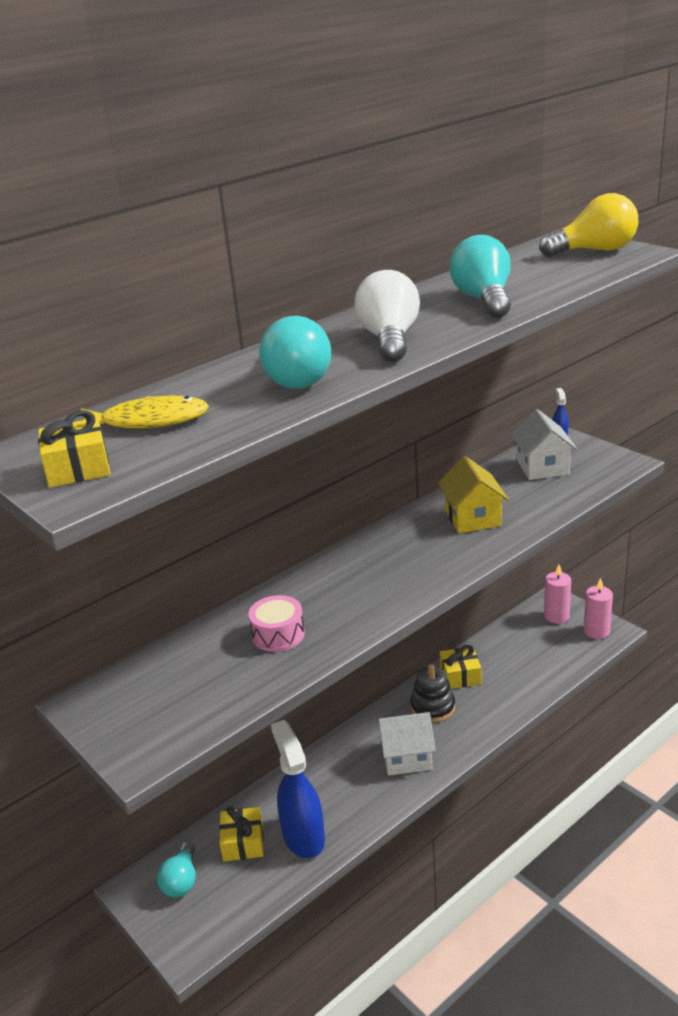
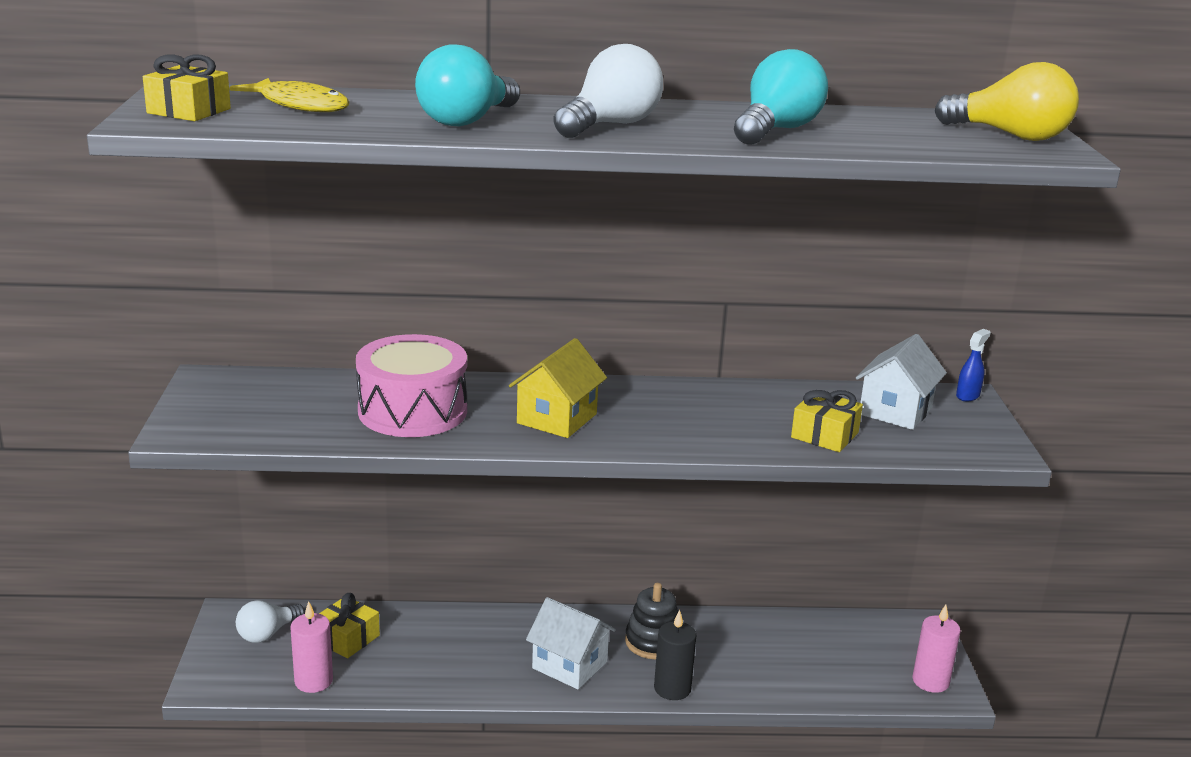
camera: 35 degrees right, 5 degrees down
(181, 881) = (267, 633): turquoise light bulb -> white light bulb
(278, 634) = (412, 411): pink drum -> pink drum, size x1.80
(303, 836) = (397, 666): blue spray bottle -> none
(460, 676) = (719, 633): yellow gift -> yellow gift (825, 435)
(472, 518) = (739, 416): yellow house -> yellow house (557, 419)
(481, 730) = (672, 688): none -> black candle
(556, 616) = (904, 642): pink candle -> pink candle (313, 681)

